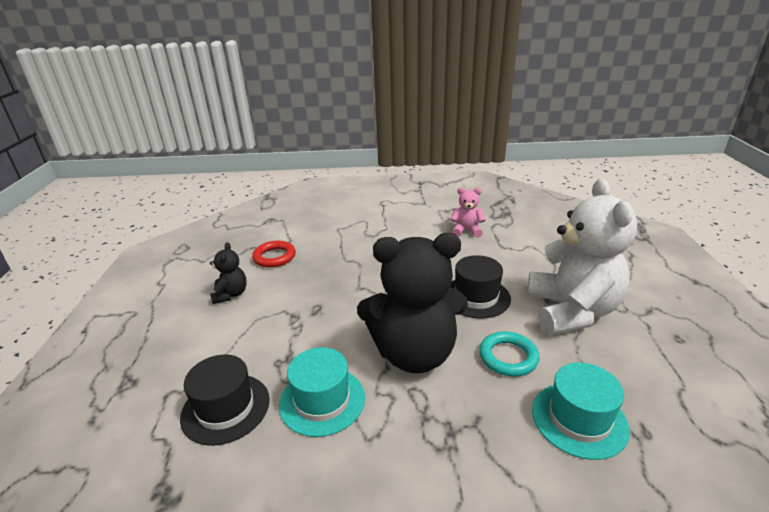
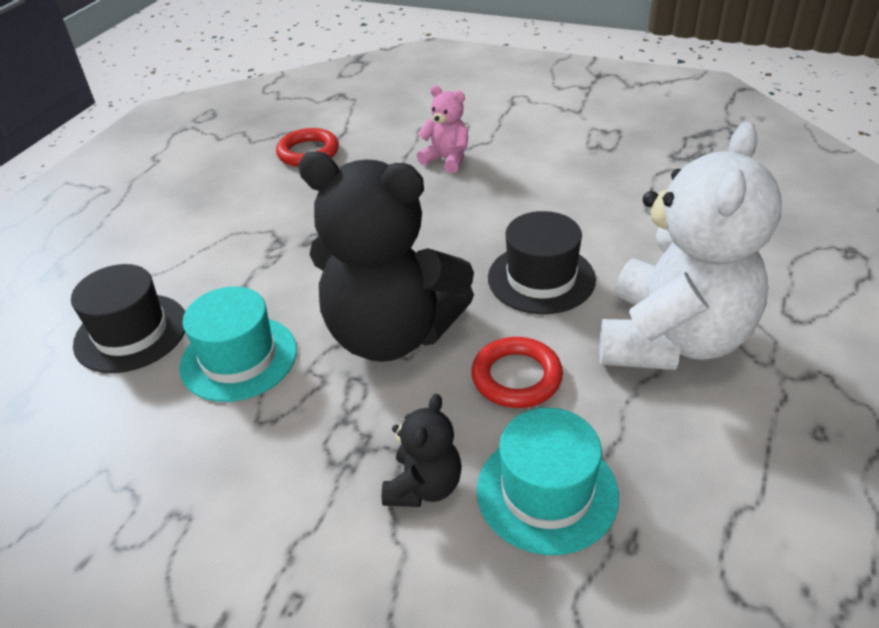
camera: 25 degrees right, 10 degrees up
(231, 294) = (223, 192): black teddy bear -> black teddy bear (424, 486)
(466, 231) = (610, 172): pink teddy bear -> pink teddy bear (447, 159)
(508, 357) = (516, 377): turquoise ring -> red ring

